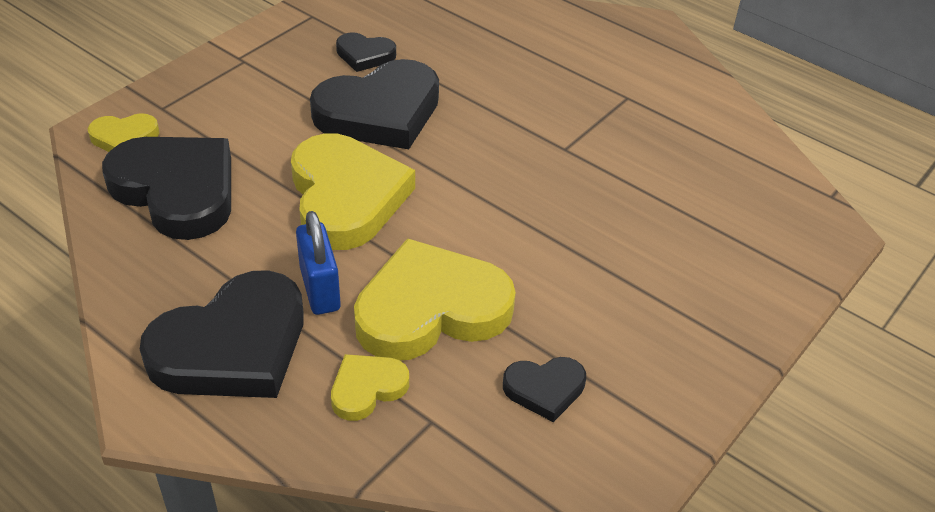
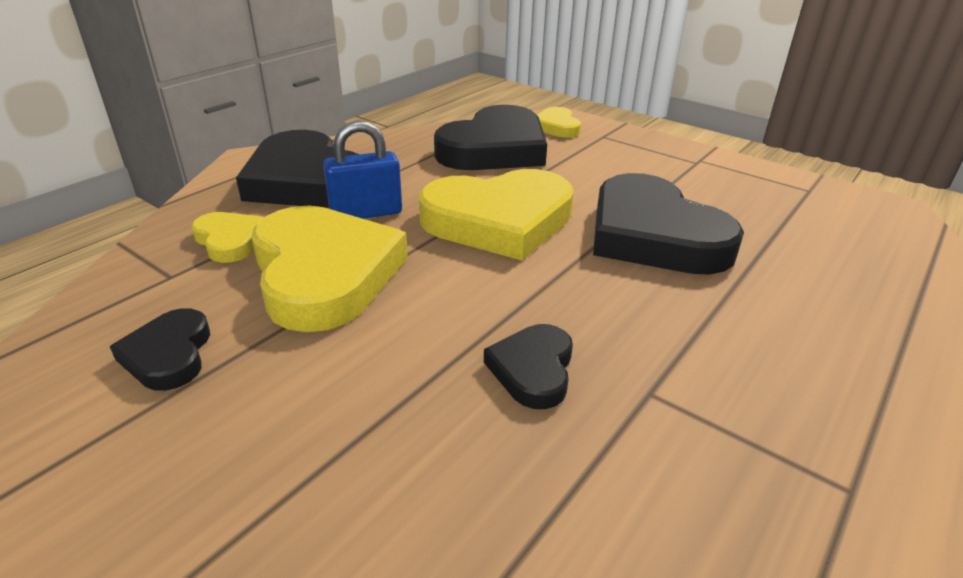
camera: 90 degrees right, 10 degrees down
(365, 55) = (759, 222): black heart -> black heart (533, 369)

